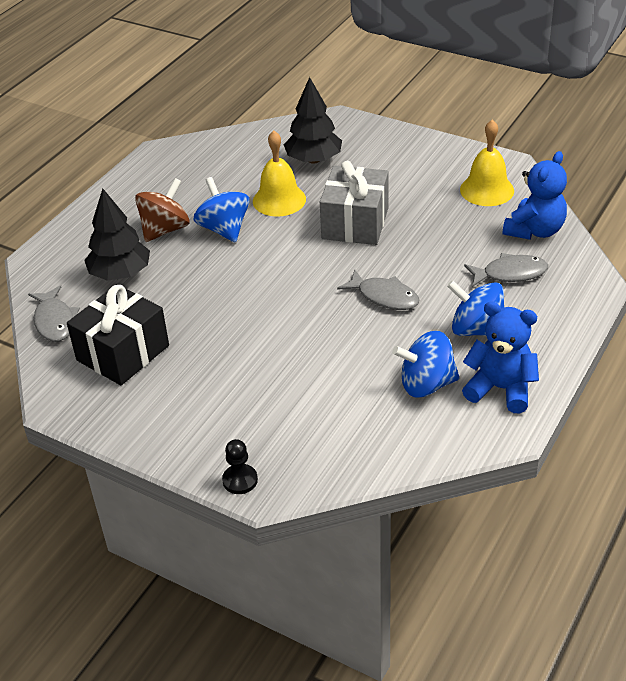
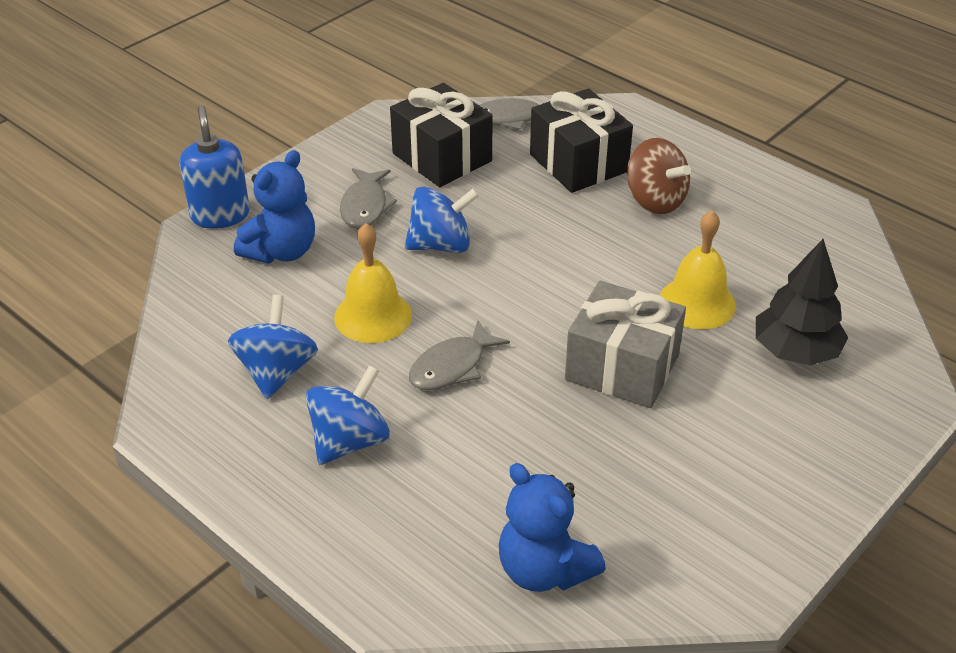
camera: 100 degrees right, 0 degrees up
(120, 273) = (578, 163): black tree -> black gift
(224, 229) = (642, 247): blue spinning top -> blue spinning top (441, 245)
(240, 480) = (220, 215): black pawn -> blue soap dispenser
(487, 190) = (672, 538): yellow bell -> yellow bell (373, 316)
(500, 389) = (233, 436): blue teddy bear -> blue teddy bear (281, 251)
(510, 273) = (450, 508): grey fish -> grey fish (365, 206)

